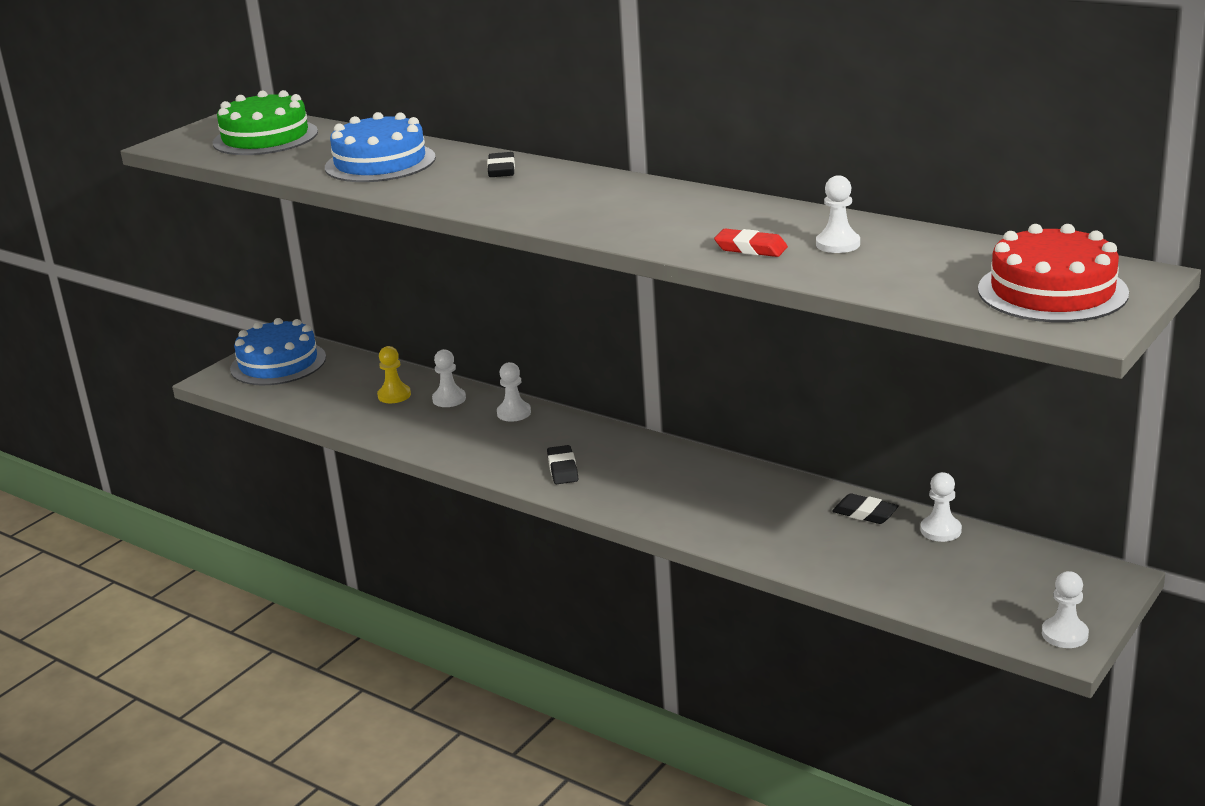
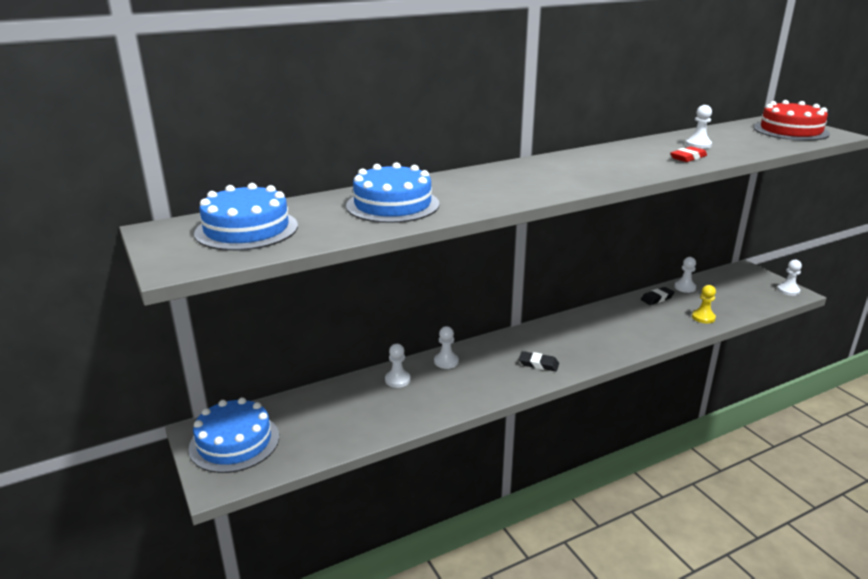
camera: 65 degrees left, 0 degrees up
(265, 137) = (246, 229): green cake -> blue cake
(394, 395) = (364, 400): yellow pawn -> yellow pawn (703, 317)
(501, 169) = (470, 179): black eraser -> none

